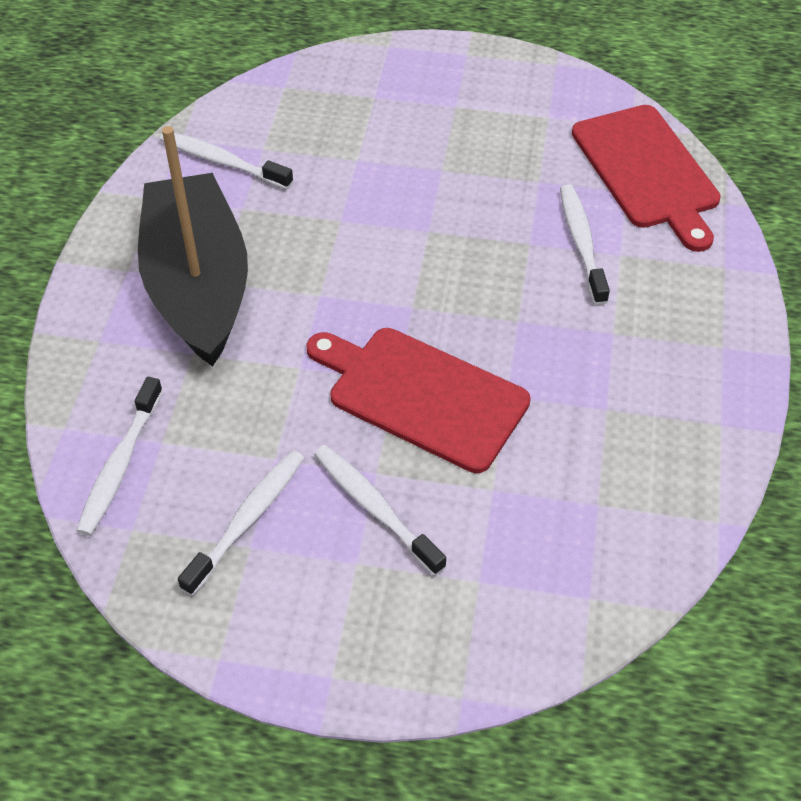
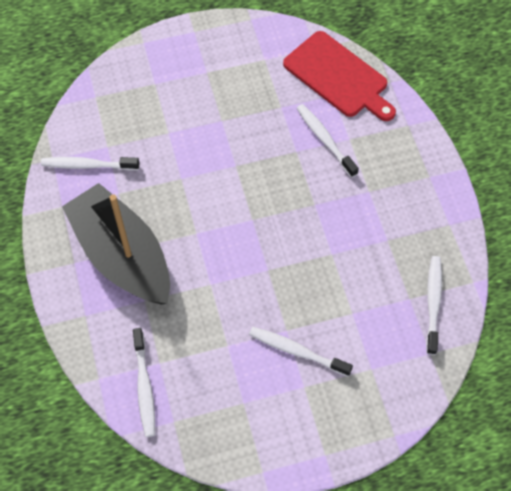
camera: 25 degrees left, 10 degrees up
(248, 519) = (233, 388): white toothbrush -> white toothbrush (433, 302)
(421, 395) = (286, 273): red cutting board -> none

